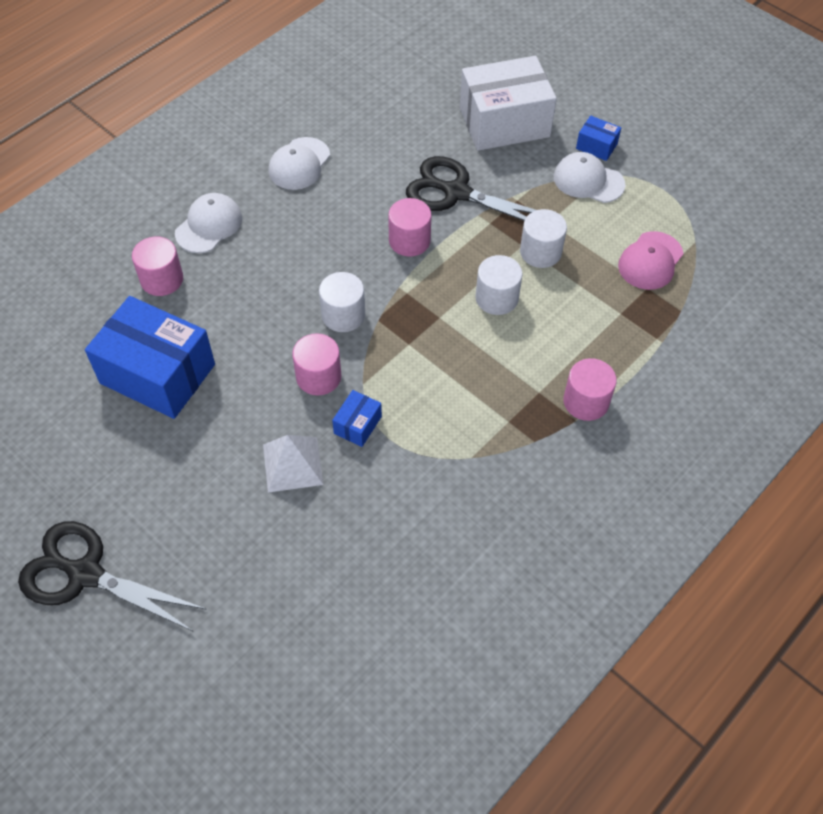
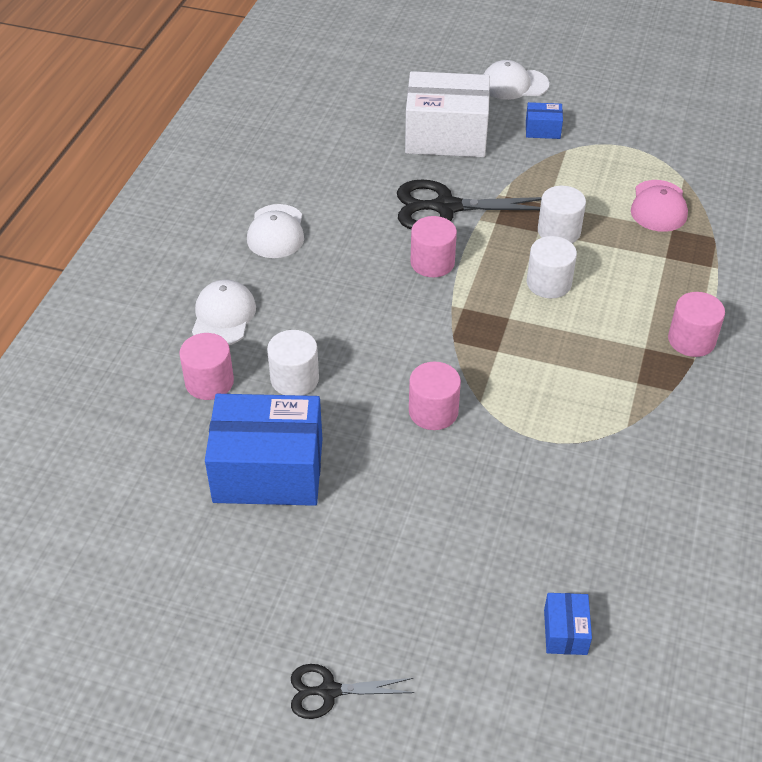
camera: 25 degrees left, 10 degrees down
(85, 574) = (329, 691): black scissors -> black scissors, size x0.55
(292, 464) = (465, 499): white pyramid -> none
(343, 315) = (417, 348): white cylinder -> white cylinder (294, 379)
(357, 425) = (502, 439): blue box -> blue box (565, 632)
(504, 122) = (446, 136): white box -> white box turned 45 degrees clockwise
(588, 181) = (556, 160): white cap -> white cap (514, 84)

